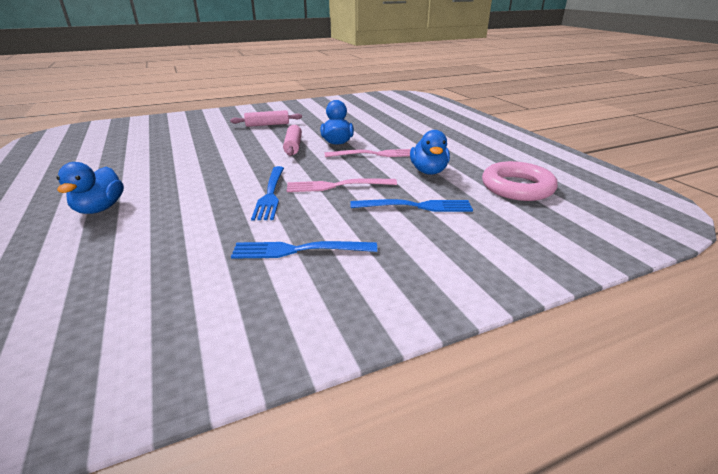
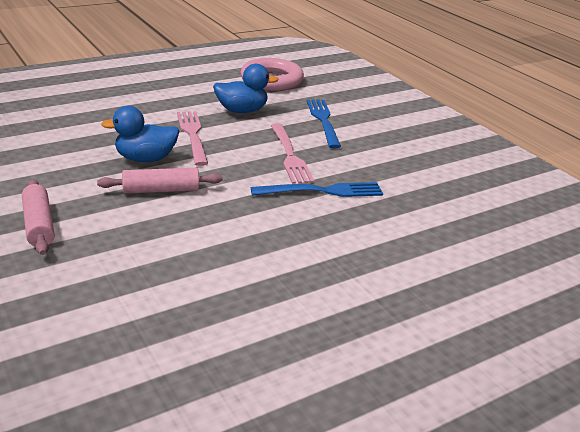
camera: 100 degrees left, 0 degrees up
(100, 208) = (404, 306): blue duck -> none
(298, 250) = (420, 168): blue fork -> none

